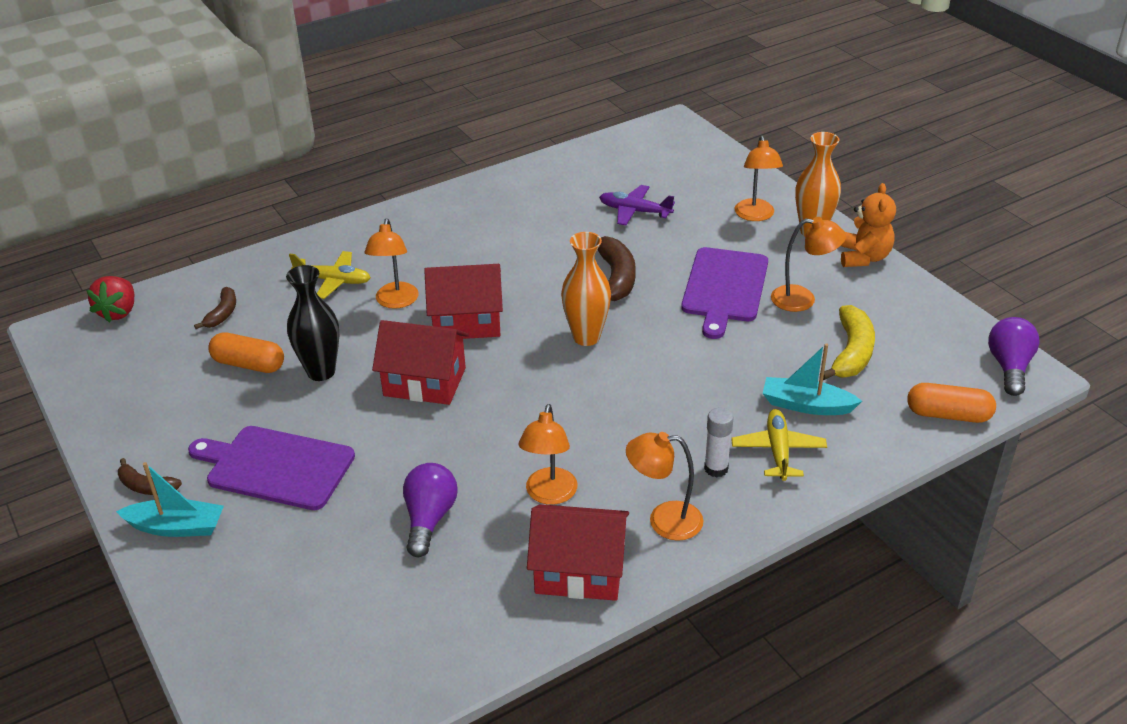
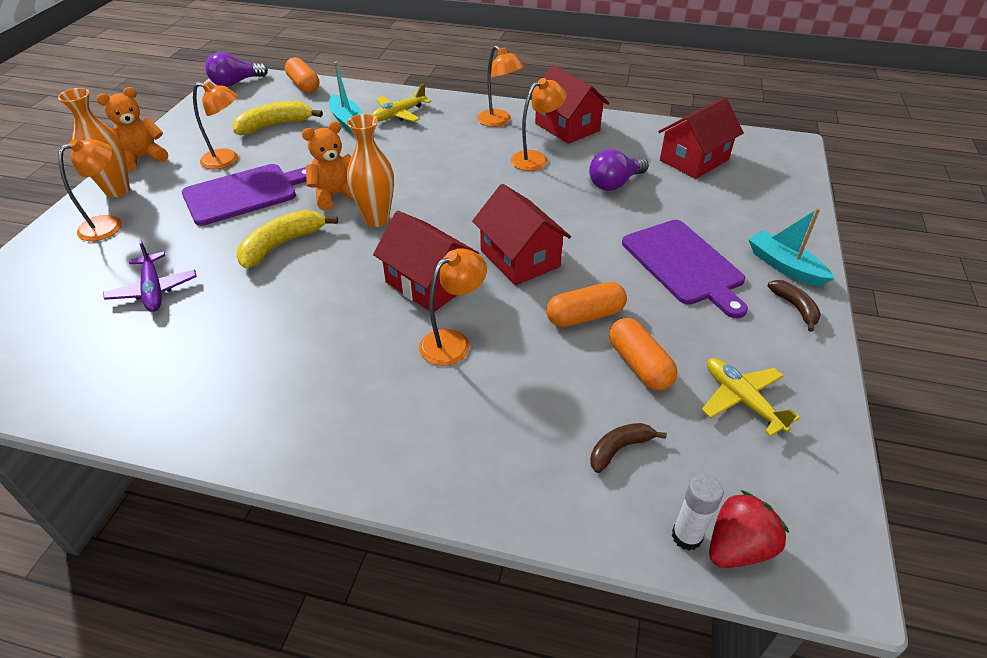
camera: 135 degrees left, 5 degrees up
(321, 372) = (585, 316): black vase -> orange capsule
(333, 281) = (475, 409): yellow plane -> yellow plane (742, 400)
(373, 624) = (694, 160): none -> red house
(616, 278) = (282, 245): brown banana -> yellow banana
(655, 333) = (335, 195): none -> orange teddy bear
(716, 468) = (439, 124): white glue stick -> white glue stick (686, 536)
(802, 299) = (227, 160): orange lamp -> orange lamp turned 135 degrees clockwise

